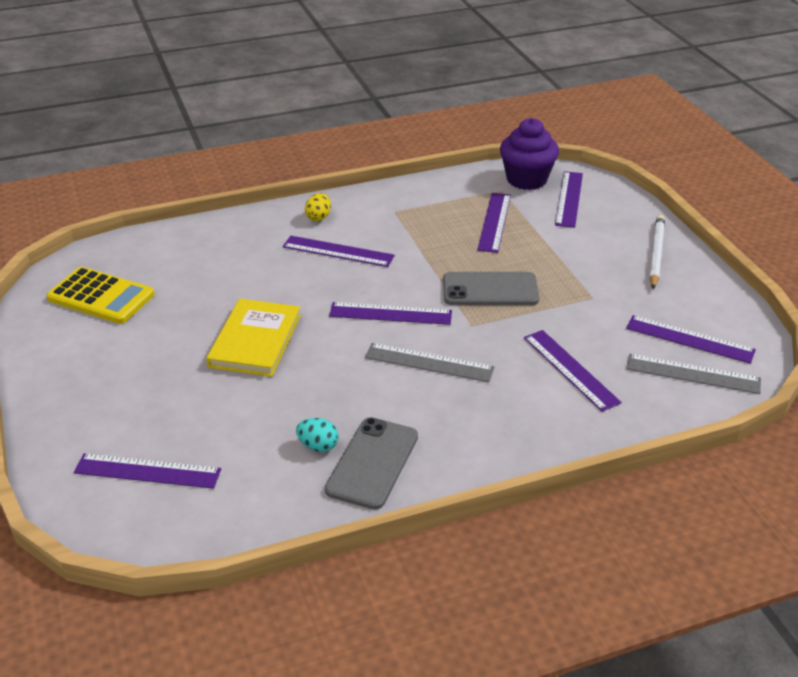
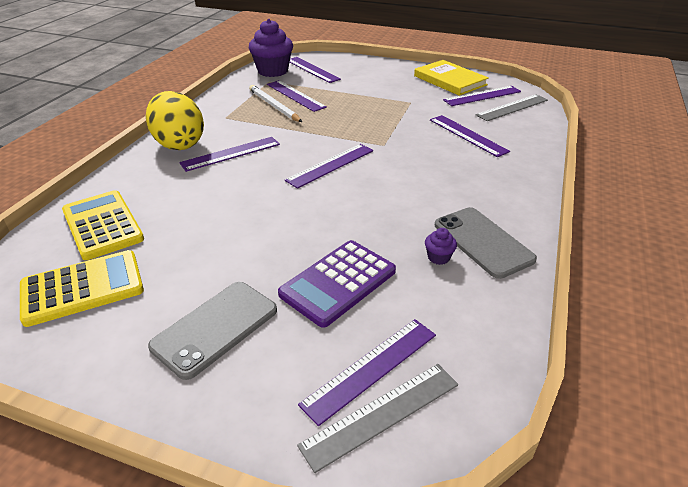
camera: 50 degrees left, 0 degrees up
(171, 258) = (102, 225): none -> yellow calculator
(225, 407) = (338, 283): none -> purple calculator
(255, 341) = (276, 232): yellow book -> yellow book (450, 80)
(318, 217) = (179, 144): yellow egg -> yellow egg, size x2.32
(318, 446) = (438, 257): turquoise egg -> purple cupcake
(429, 362) = (401, 174): grey ruler -> grey ruler (381, 414)
(490, 290) = (358, 124): grey phone -> grey phone (215, 328)
(570, 369) = (467, 135): purple ruler -> purple ruler turned 45 degrees clockwise
(656, 254) = (398, 72): white pencil -> white pencil (274, 106)

